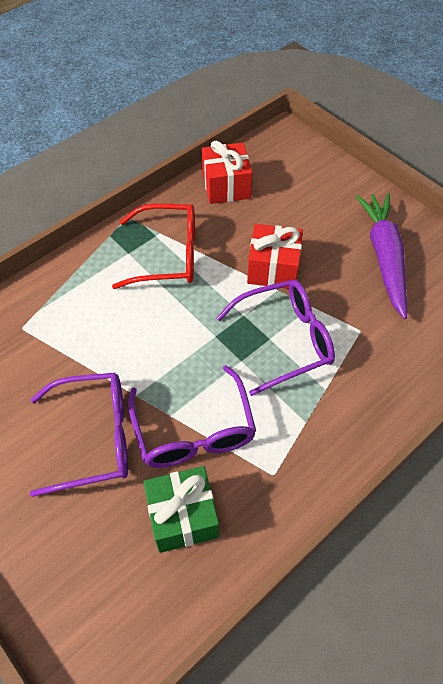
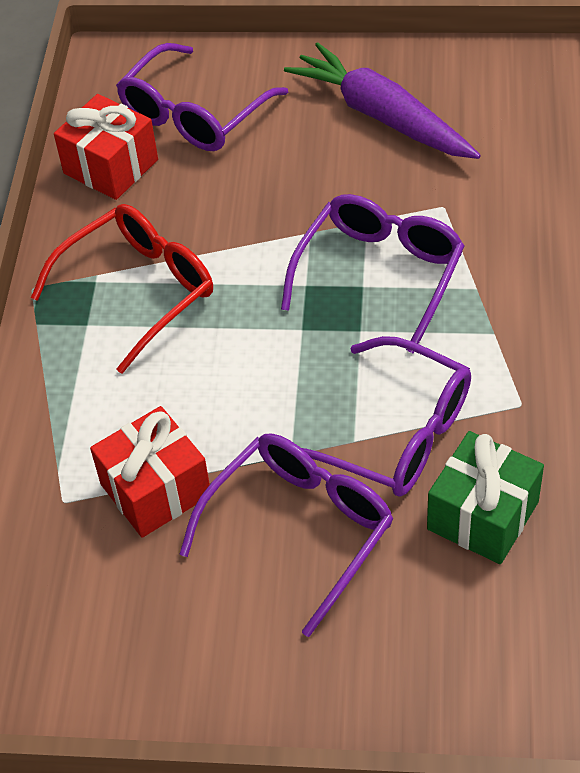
camera: 40 degrees left, 5 degrees down
(273, 268) = (278, 215): red gift -> red gift (155, 489)
(293, 188) = (195, 114): none -> purple glasses

